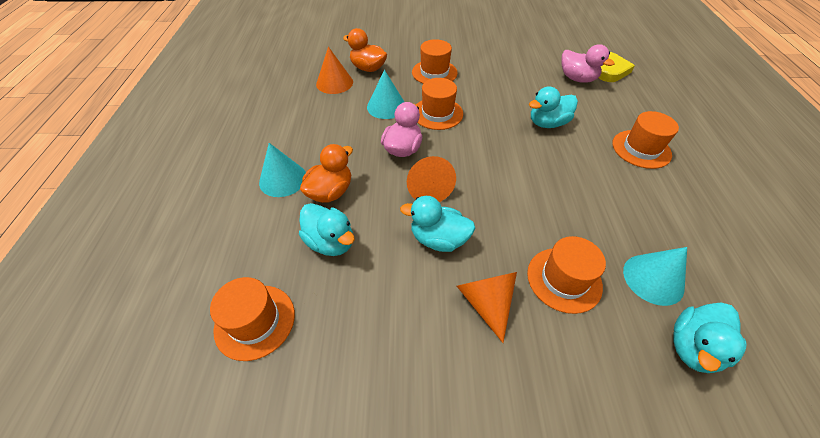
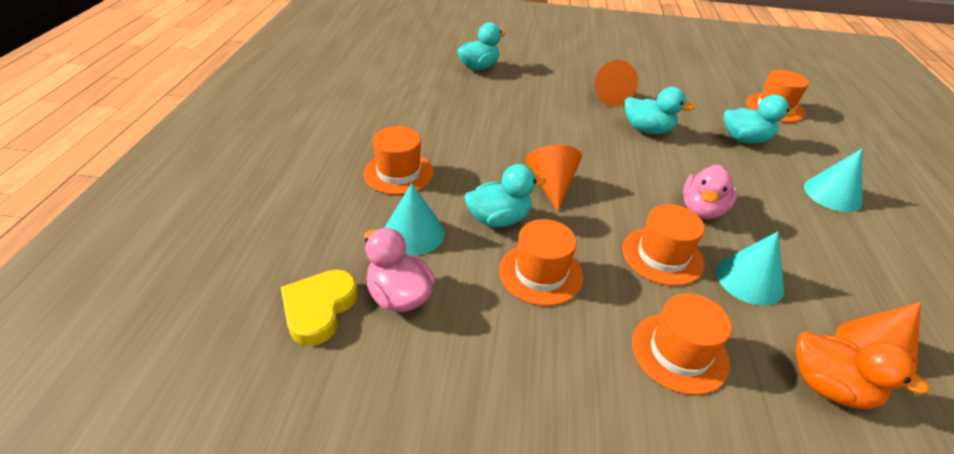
camera: 175 degrees left, 10 degrees down
(330, 192) = (768, 175): orange duck -> none
(330, 242) = (744, 139): turquoise duck -> turquoise duck turned 135 degrees clockwise
(428, 188) = (662, 166): orange cone -> orange cone (551, 185)
(564, 279) = (547, 99): orange hat -> orange hat (540, 273)
(653, 279) = (478, 91): turquoise cone -> turquoise cone (413, 233)

